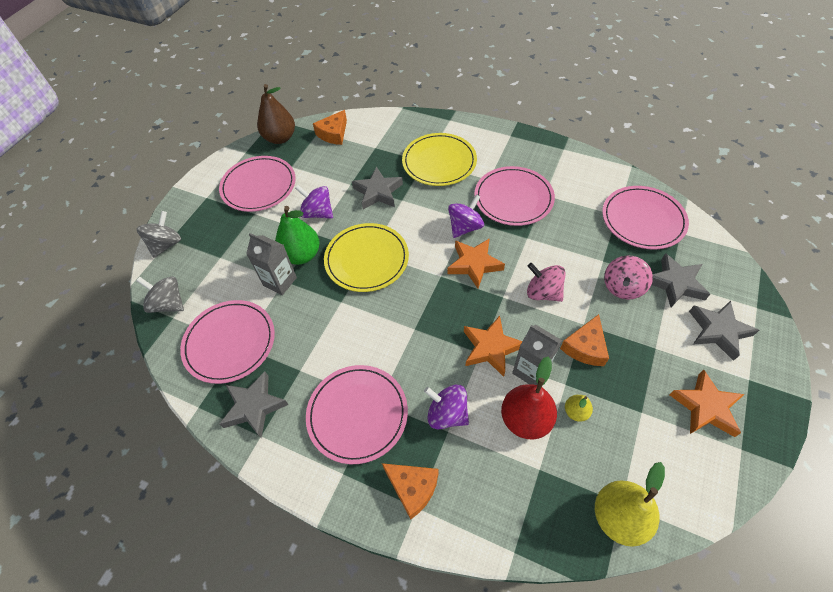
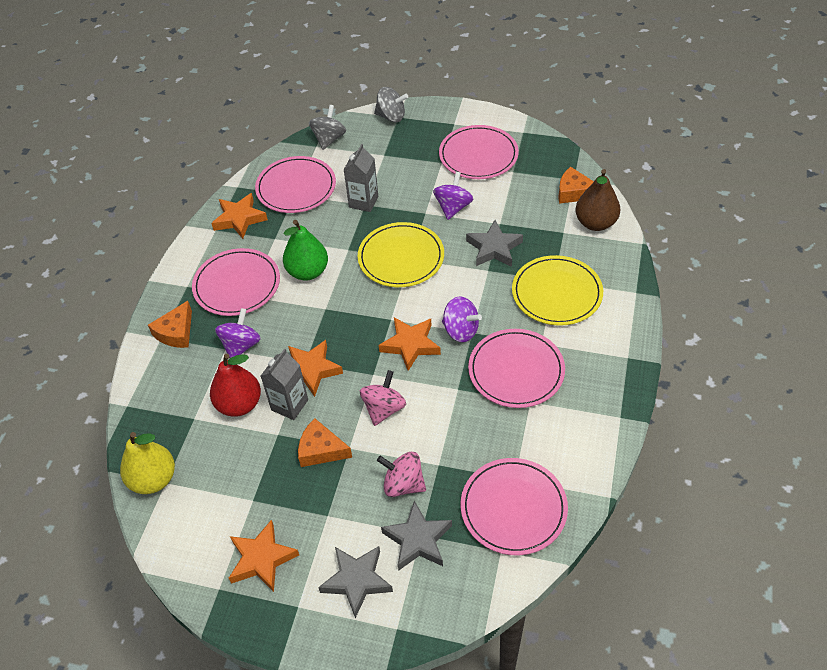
camera: 80 degrees right, 5 degrees down
(254, 406) = (239, 219): grey star -> orange star
(280, 138) = (553, 152): brown pear -> brown pear (595, 223)
(301, 255) = (397, 209): green pear -> green pear (308, 272)
(576, 412) = (249, 444): yellow pear -> none

